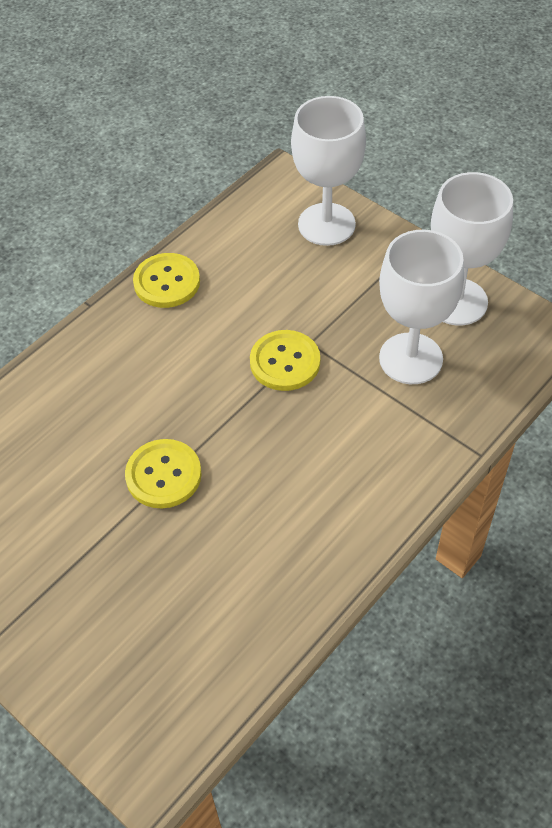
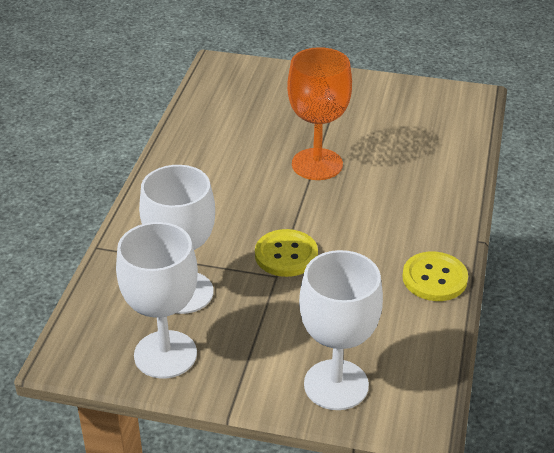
camera: 150 degrees right, 15 degrees down
(163, 475) = (317, 164): yellow button -> orange goblet

